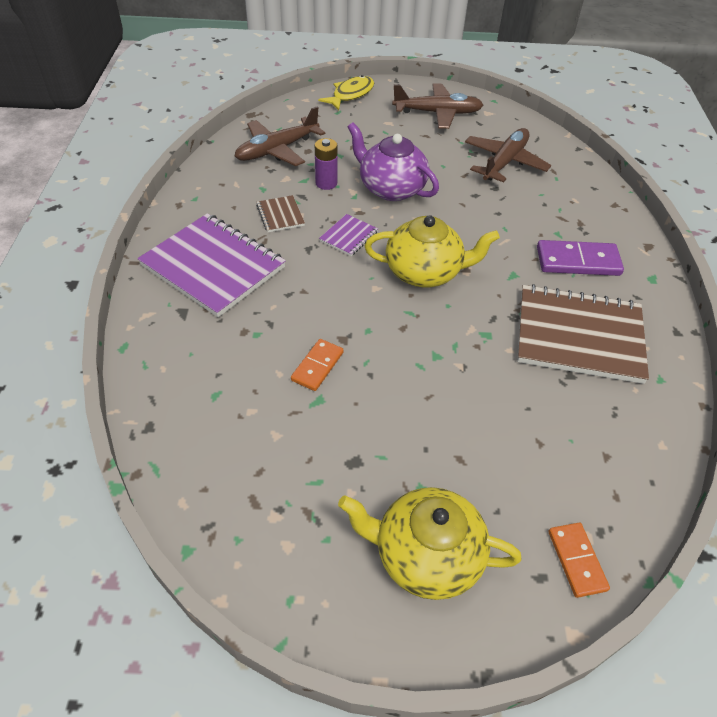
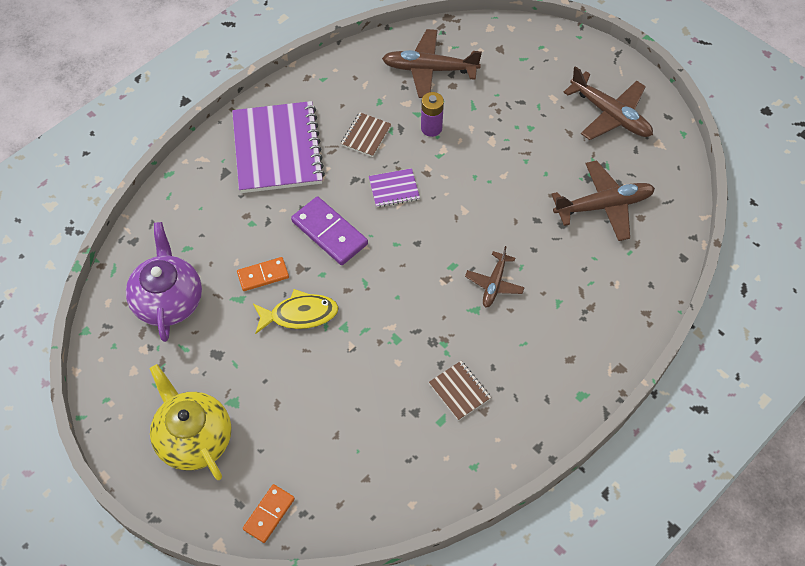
camera: 45 degrees right, 10 degrees up
(351, 94) = (556, 45): yellow fish -> yellow fish (300, 314)
(391, 188) = (476, 167): purple teapot -> purple teapot (168, 300)
(424, 272) = (412, 259): yellow teapot -> none
(503, 250) = (494, 284): none -> brown plane
(577, 261) = (541, 336): purple domino -> purple domino (329, 233)
(579, 336) = (459, 391): brown notebook -> brown notebook, size x0.44

